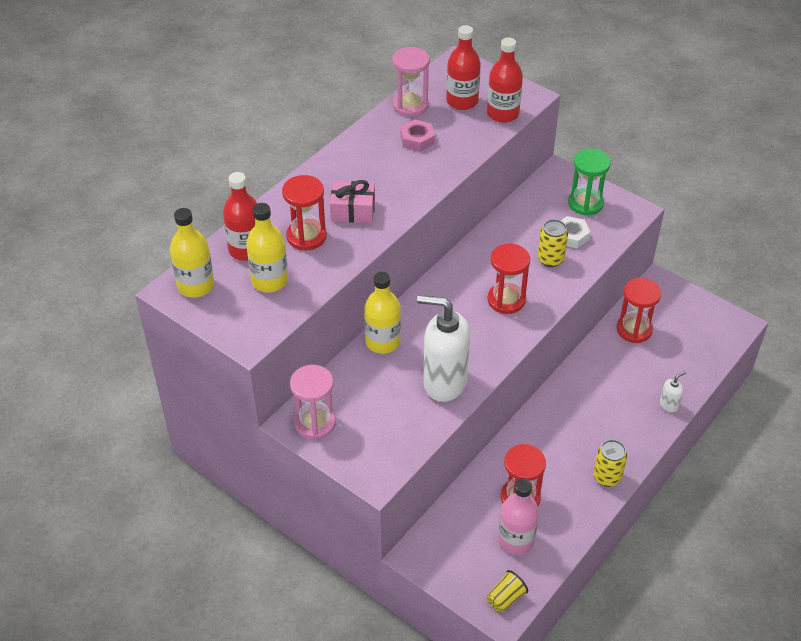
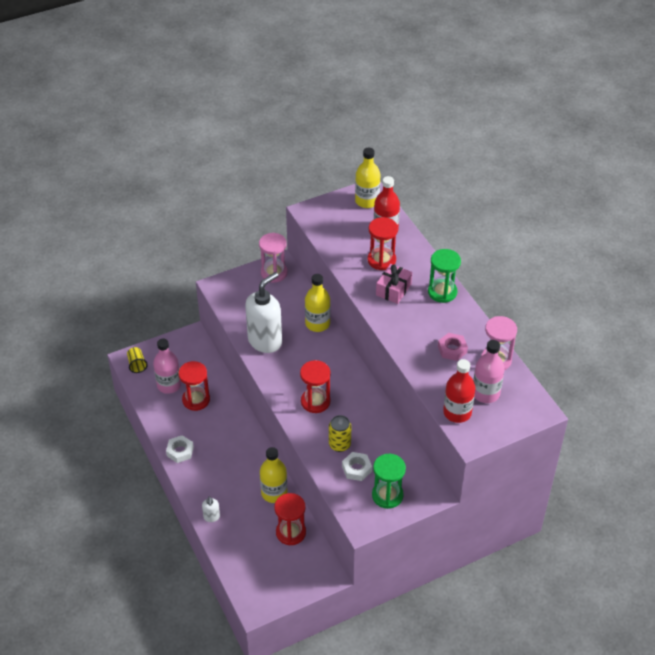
camera: 115 degrees right, 0 degrees up
(269, 281) = (351, 233): yellow bottle -> yellow bottle (274, 493)
(331, 170) = (442, 292): none -> green hourglass
(462, 101) = (485, 393): red bottle -> pink bottle
(607, 477) = (180, 451): yellow can -> white nut

